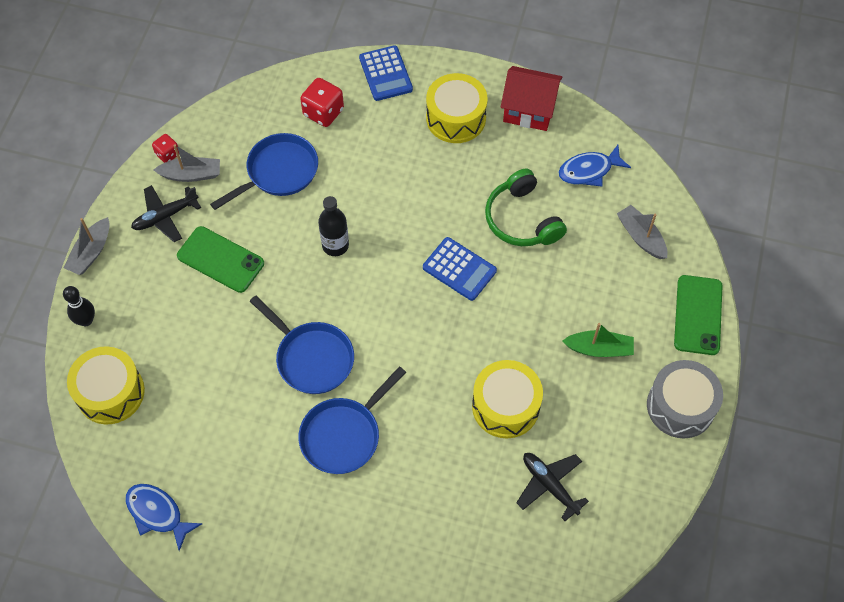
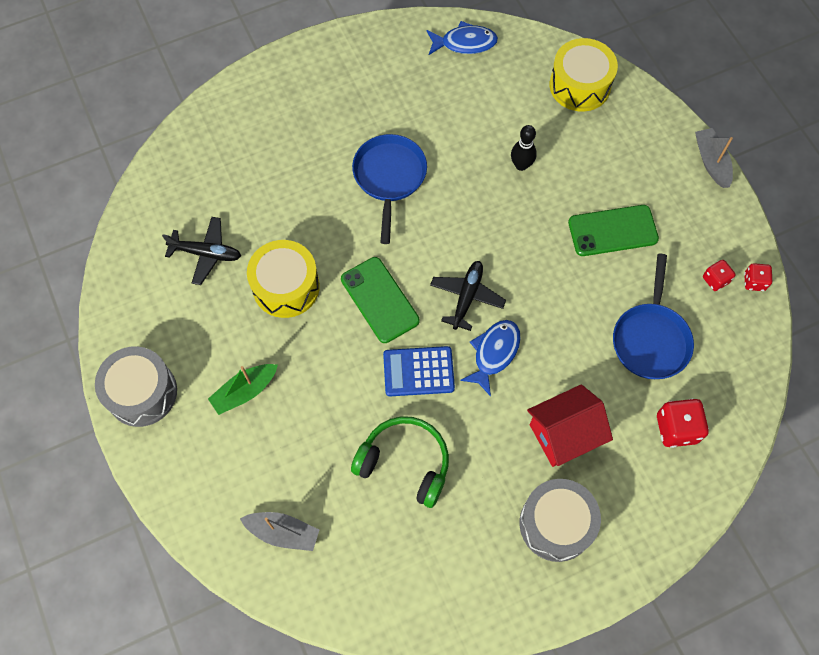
camera: 140 degrees right, 5 degrees up
(86, 320) = (654, 115): black bowling pin -> black bowling pin (521, 165)
(165, 216) = (693, 230): black plane -> black plane (467, 297)
(191, 174) = (715, 280): grey boat -> red dice
(311, 358) = (466, 212): blue pan -> none
(335, 245) = (538, 312): black bottle -> none
(385, 74) = (666, 519): blue calculator -> none
(456, 118) = (556, 524): yellow drum -> grey drum
(529, 110) = (496, 593): red house -> red house (564, 434)
(589, 170) = (384, 569): blue fish -> blue fish (494, 353)
(698, 315) = (178, 491): green phone -> green phone (379, 300)

